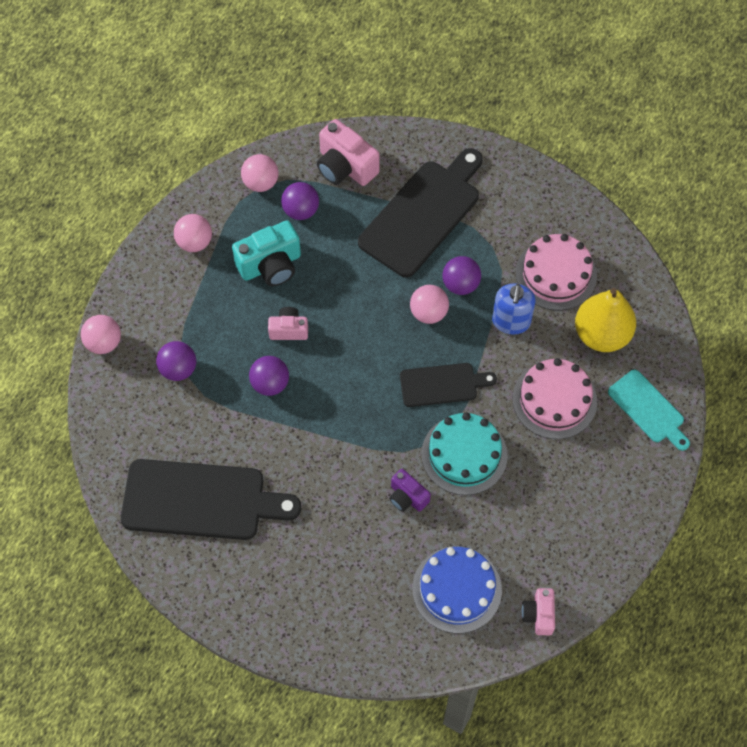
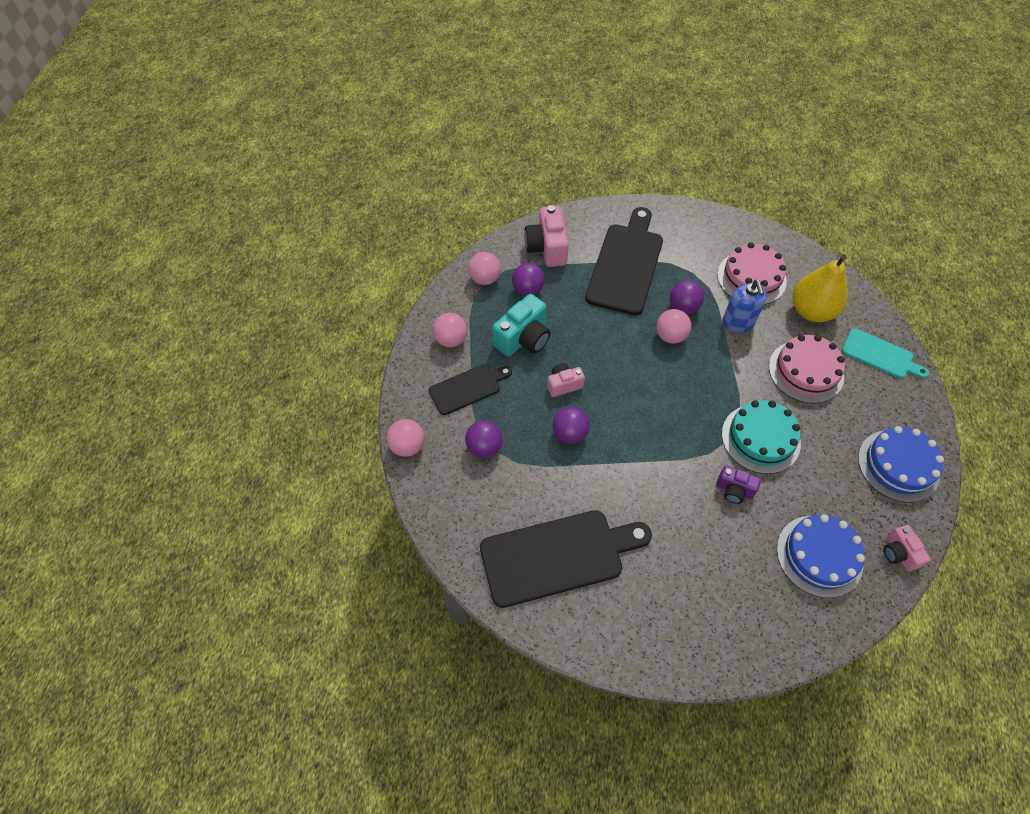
camera: 20 degrees left, 5 degrees down
(345, 167) = (547, 248): pink camera -> pink camera turned 60 degrees clockwise
(442, 384) = (711, 388): black cutting board -> black cutting board (467, 388)
(593, 531) = (898, 465): none -> blue cake

